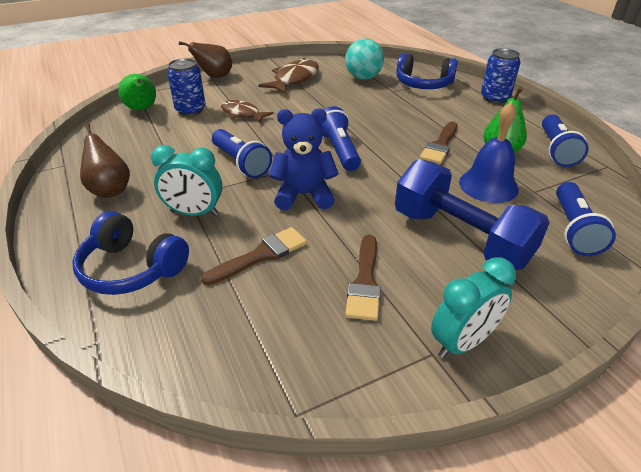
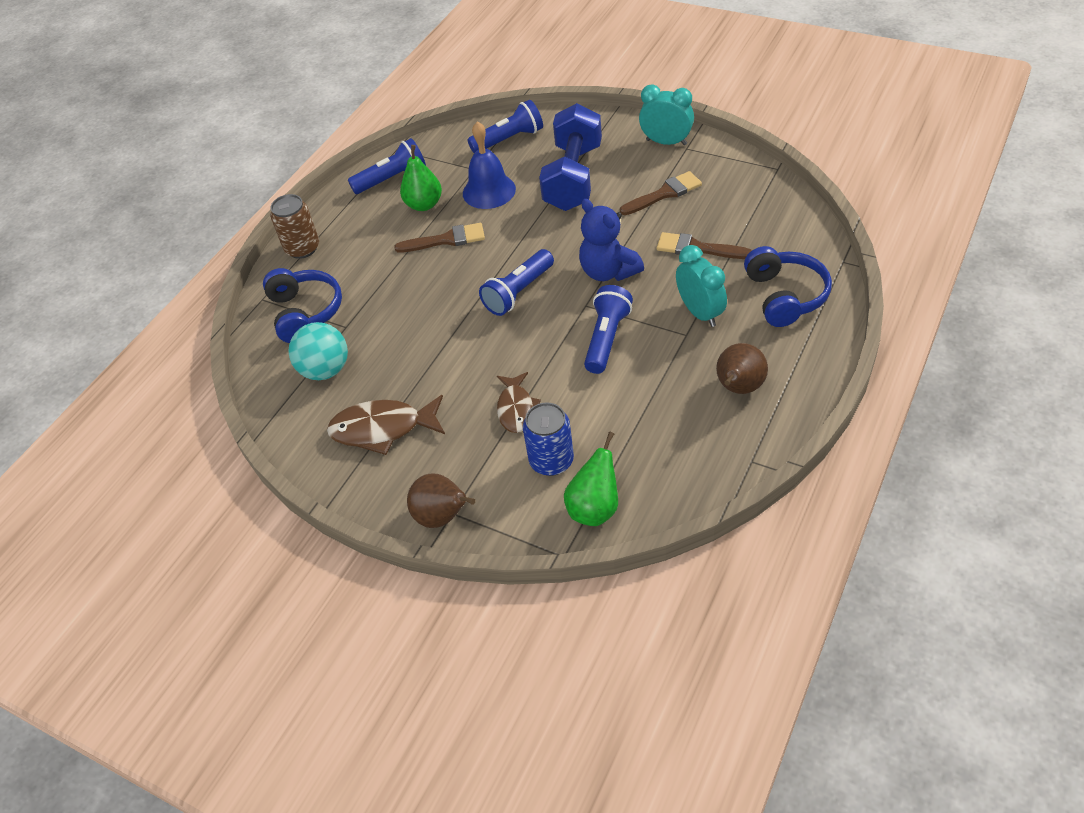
camera: 120 degrees left, 10 degrees up
(495, 98) = (302, 248): blue can -> brown can

